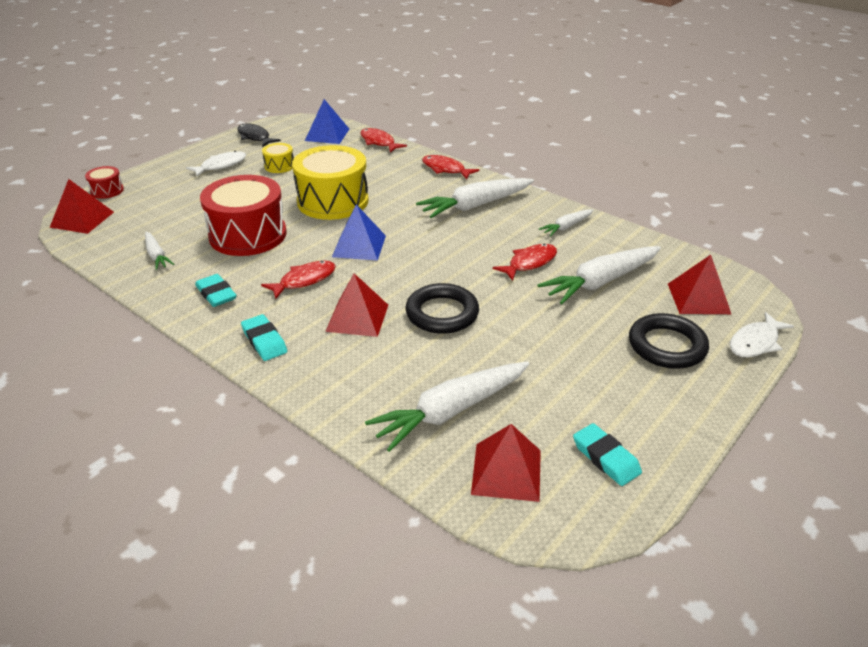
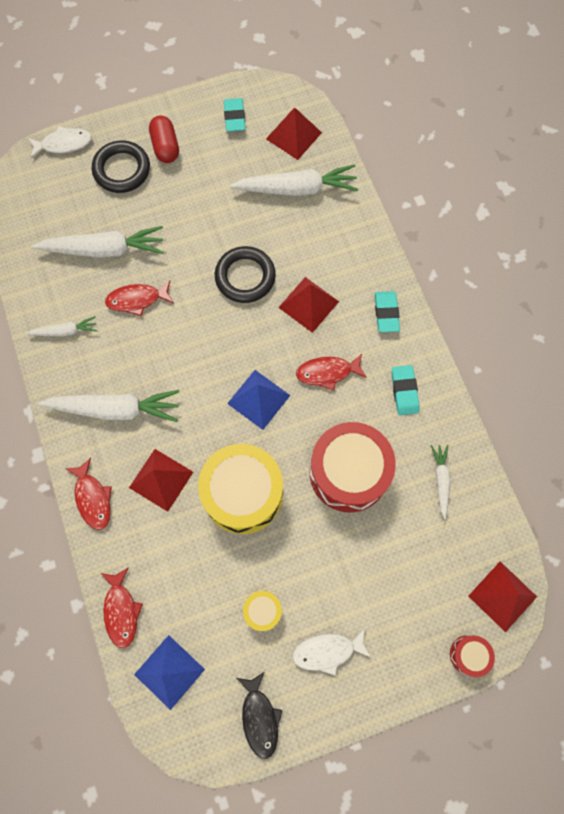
camera: 150 degrees left, 35 degrees up
(649, 387) = (165, 147): none -> red capsule
(698, 298) = (54, 197): red pyramid -> red pyramid (161, 479)

